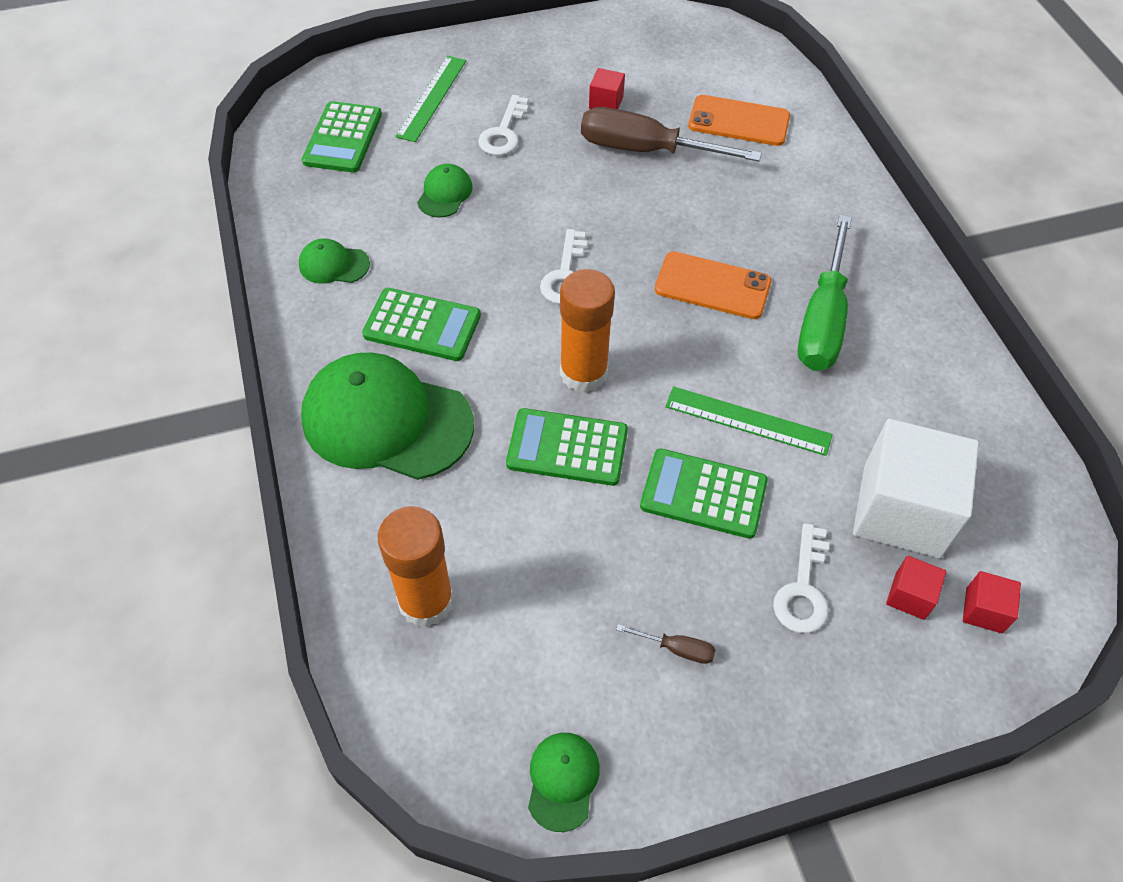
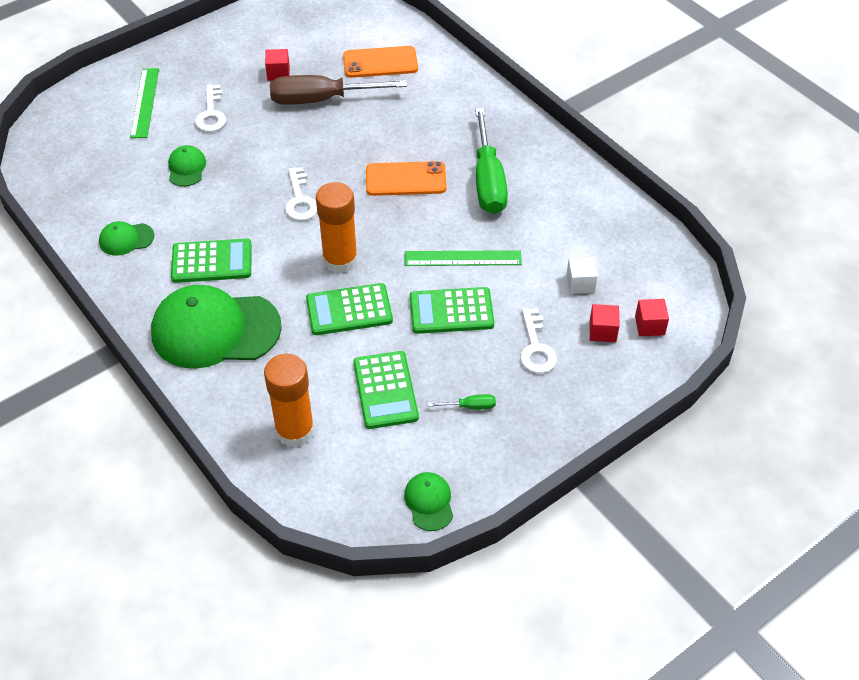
camera: 20 degrees left, 5 degrees down
(343, 138) = (89, 149): green calculator -> green calculator (385, 390)
(676, 648) = (470, 406): brown screwdriver -> green screwdriver
(901, 510) = (580, 283): white cube -> white cube, size x0.43

